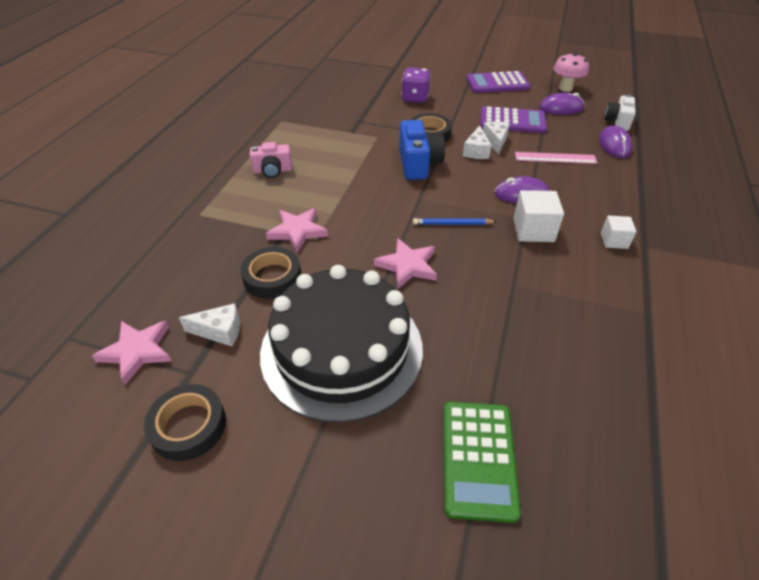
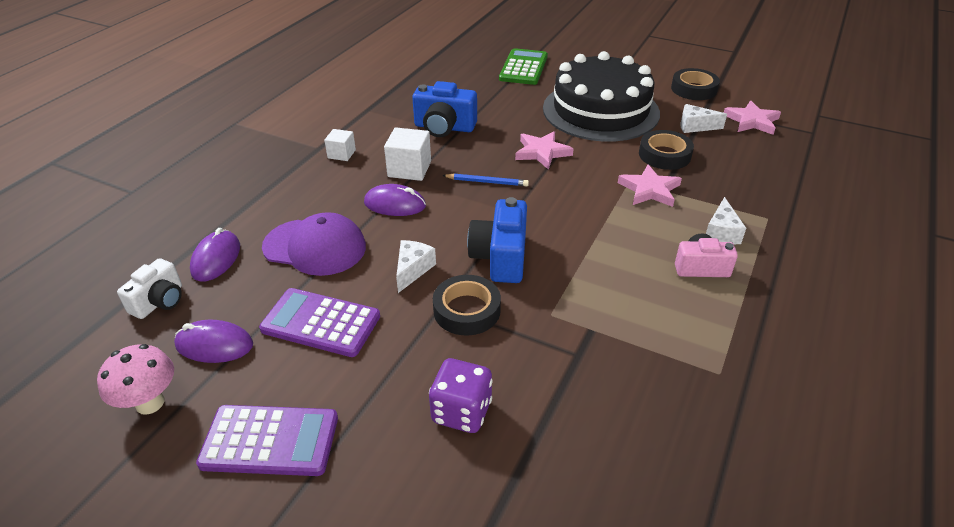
camera: 170 degrees left, 5 degrees down
(495, 141) = (375, 284): white cheese -> white cheese (721, 232)
(532, 292) = (444, 127): none -> blue camera
(555, 158) = (315, 247): pink ruler -> purple cap

